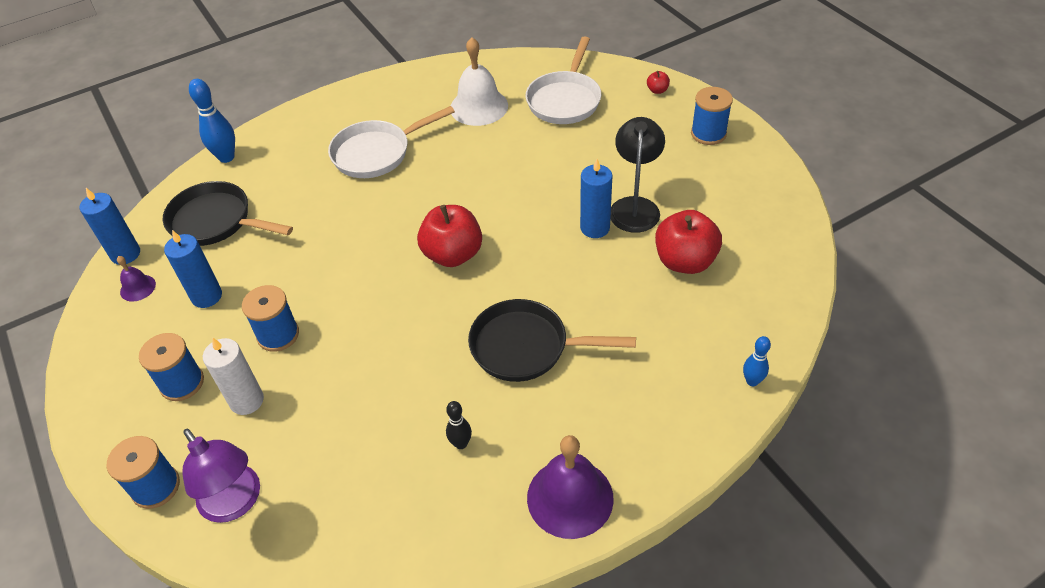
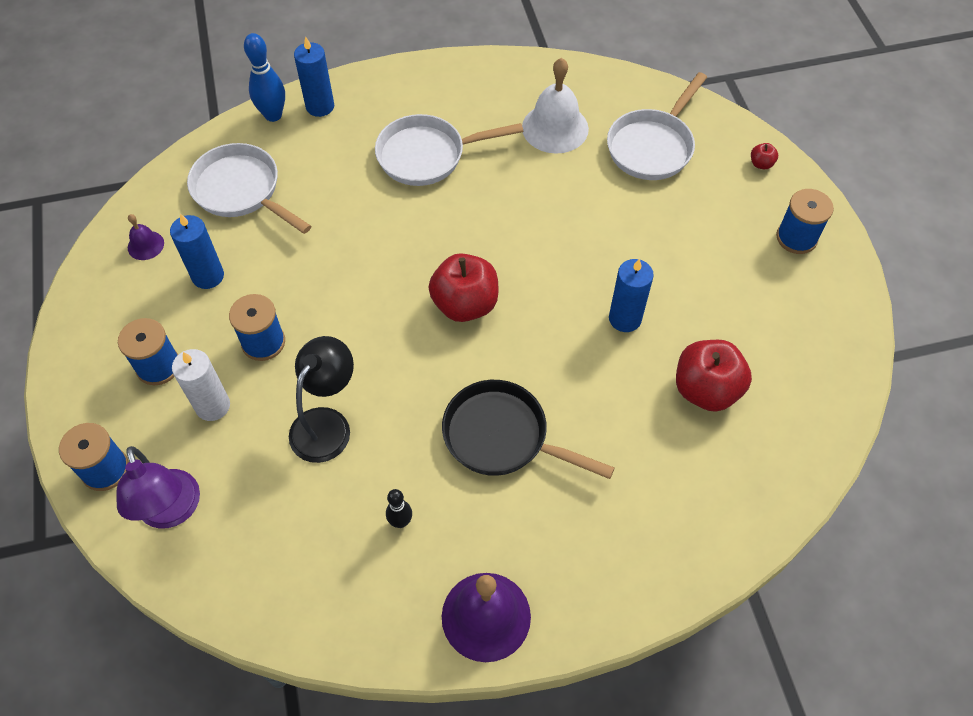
camera: 15 degrees right, 10 degrees up
(125, 254) = (144, 202): blue candle -> blue candle (320, 106)
(216, 221) = (241, 190): black pan -> white pan
(635, 206) = (678, 305): black lamp -> black lamp (327, 423)
(752, 381) = (720, 553): blue bowling pin -> none

